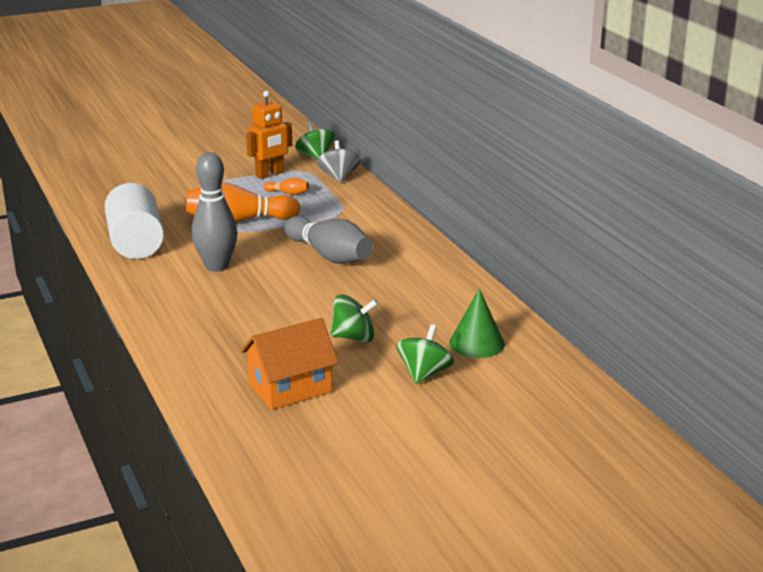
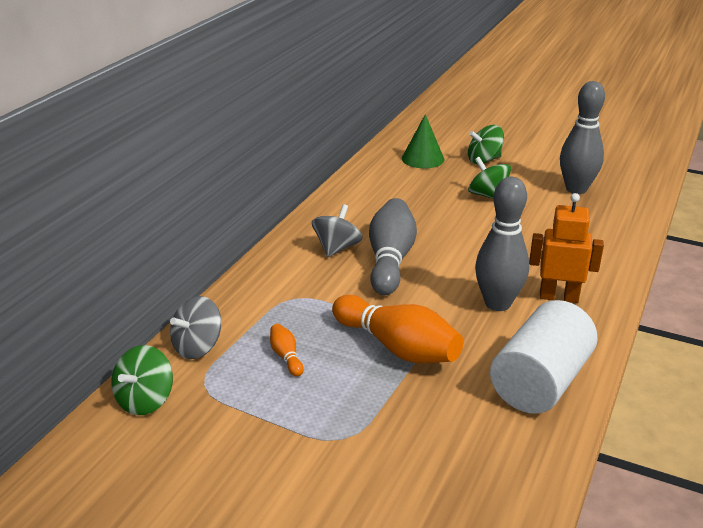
camera: 130 degrees left, 5 degrees up
(270, 174) = (245, 404): orange robot -> orange robot (558, 297)
(290, 388) = (576, 189): orange house -> grey bowling pin
(377, 245) = (337, 248): none -> grey spinning top

